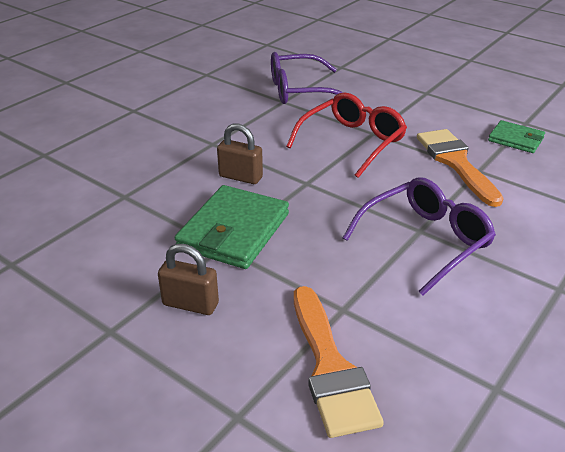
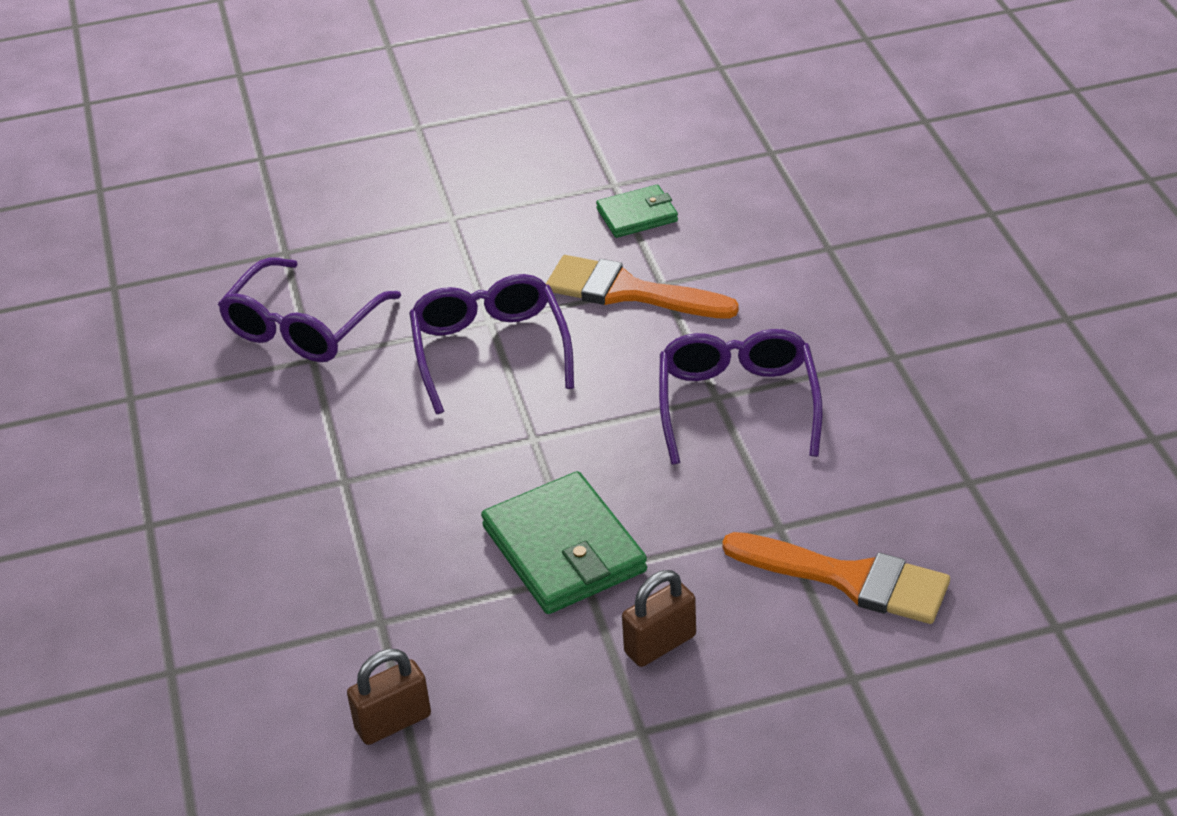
camera: 50 degrees left, 5 degrees up
(240, 177) = (456, 490): brown padlock -> brown padlock (393, 722)
(352, 142) = (490, 350): red glasses -> purple glasses

